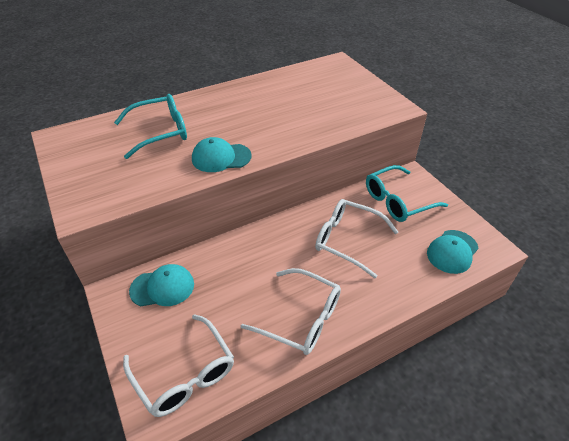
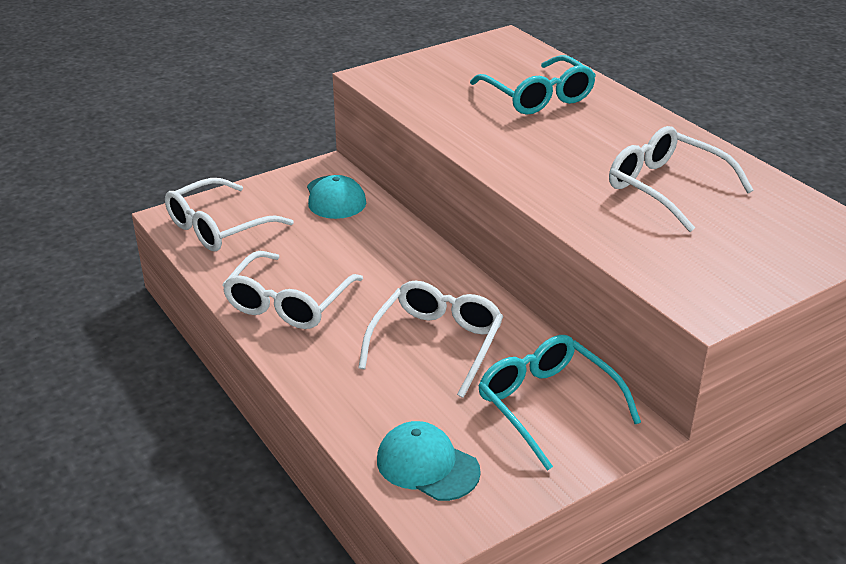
camera: 85 degrees right, 10 degrees down
(221, 157) = (492, 144): turquoise cap -> none
(287, 102) = (666, 188): none -> white glasses

